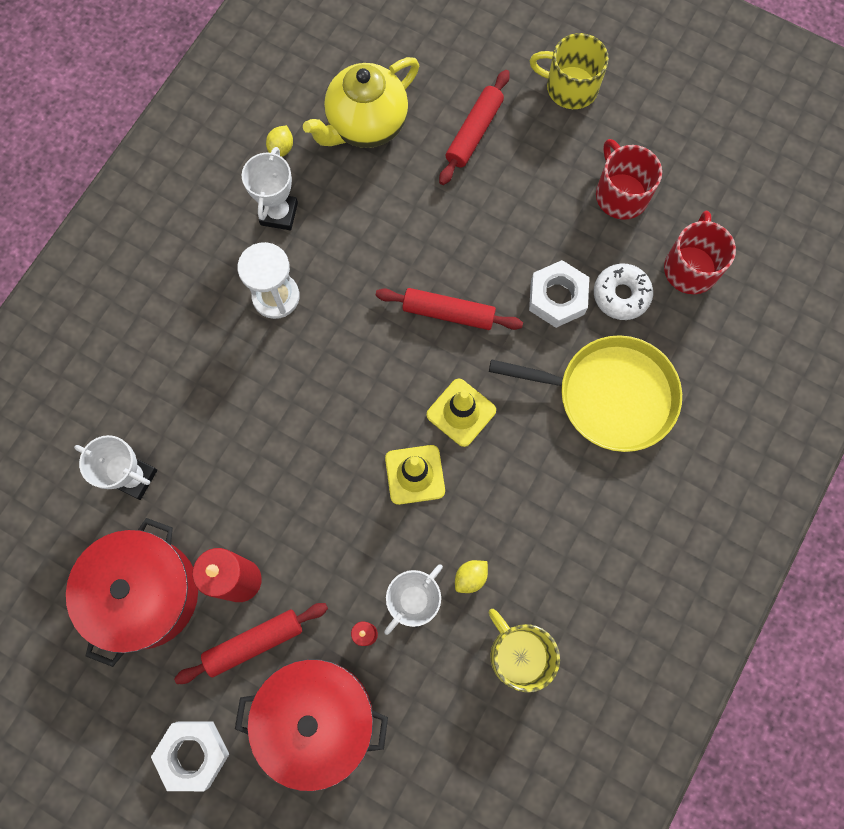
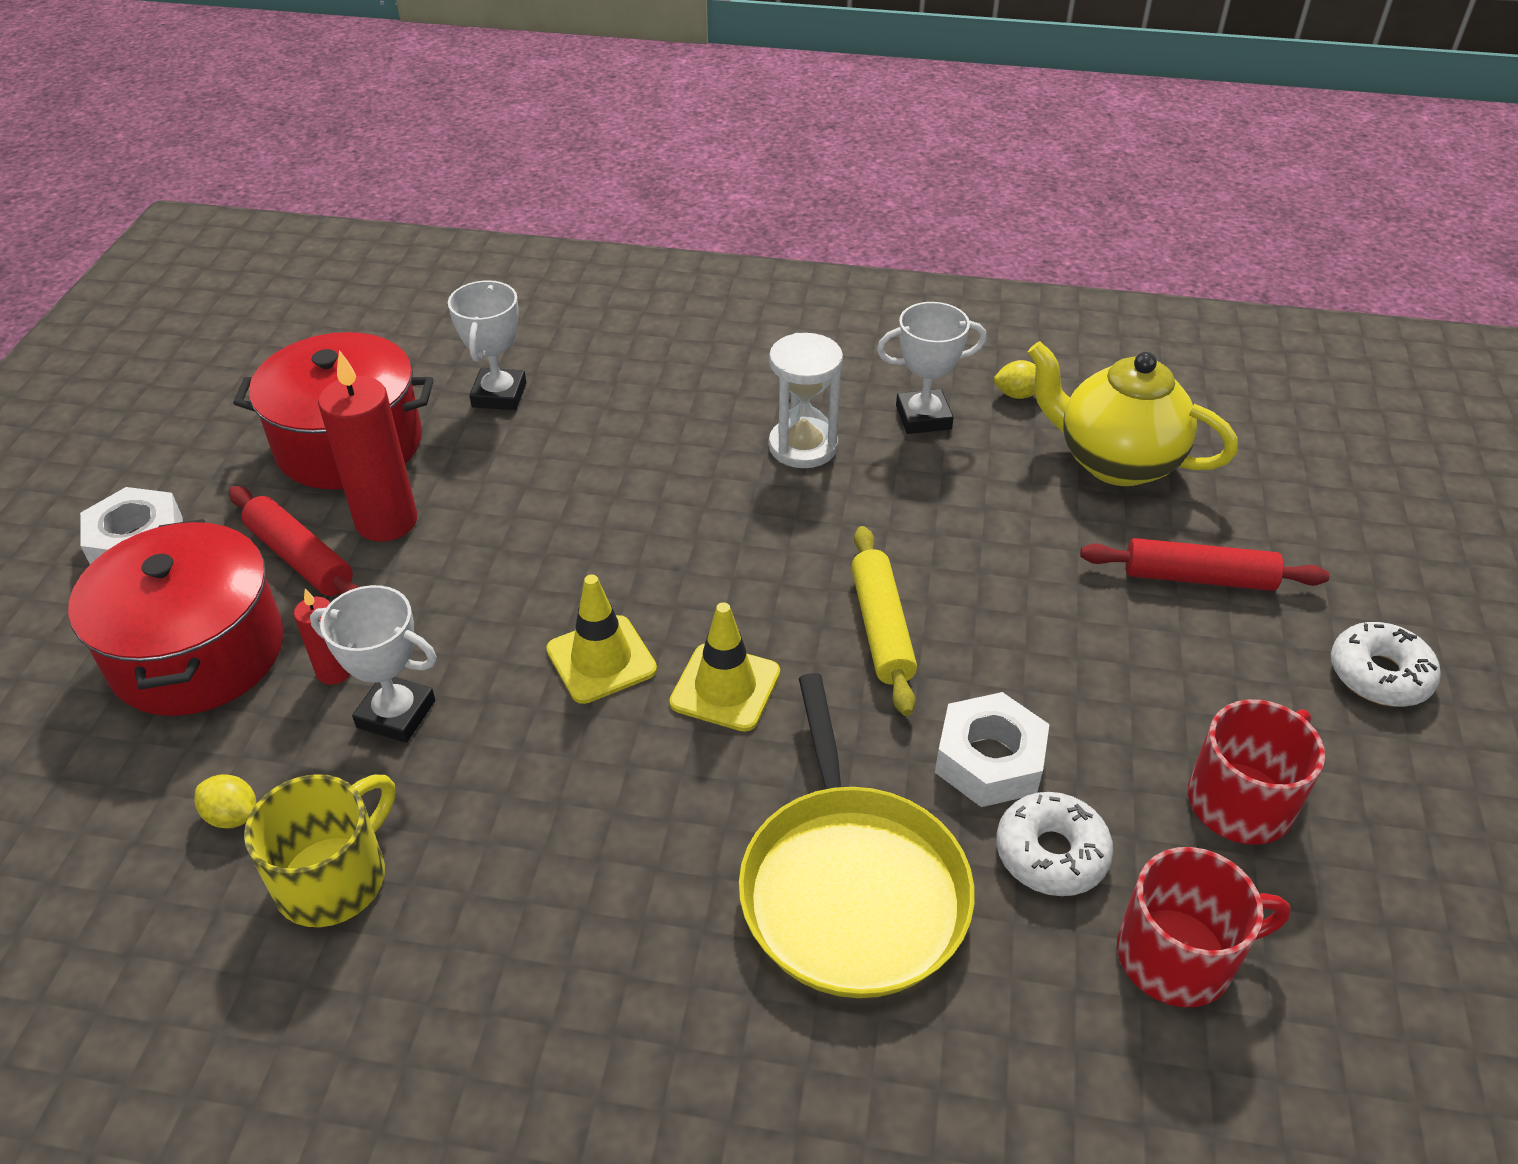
camera: 70 degrees right, 30 degrees down
(448, 313) = (881, 628): red rolling pin -> yellow rolling pin
(470, 577) = (453, 774): yellow lemon -> yellow lemon (233, 816)
(570, 87) = (1379, 675): yellow mug -> white donut

